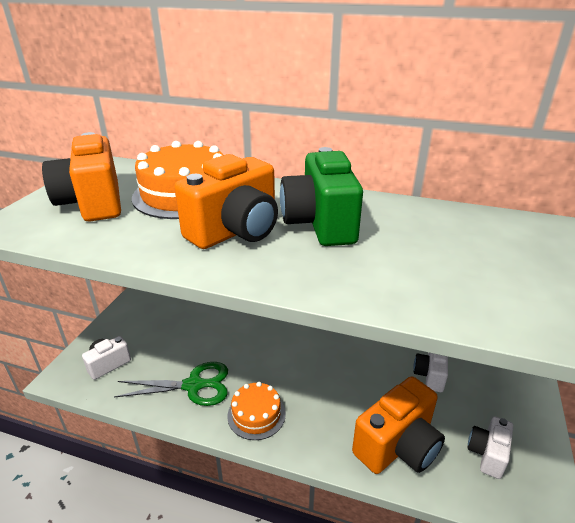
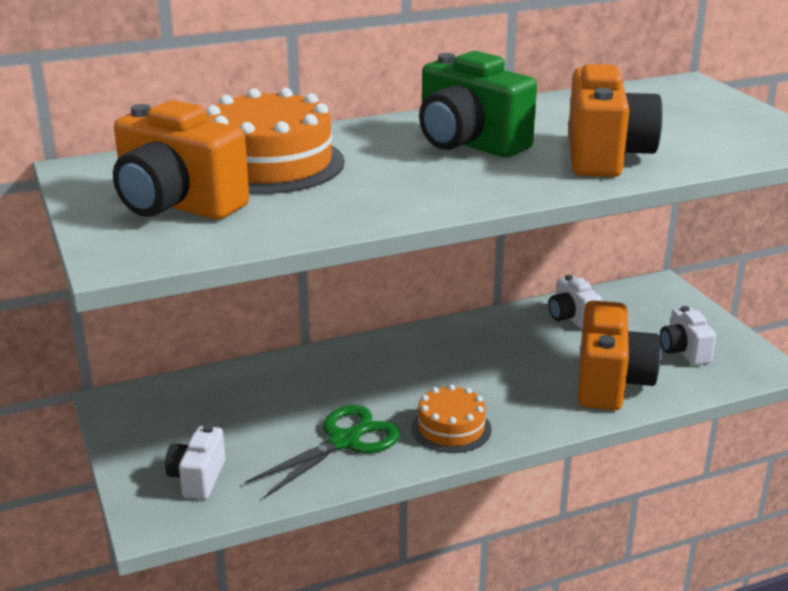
camera: 40 degrees left, 5 degrees down
(236, 231) = (403, 175): orange camera -> orange camera (605, 157)

